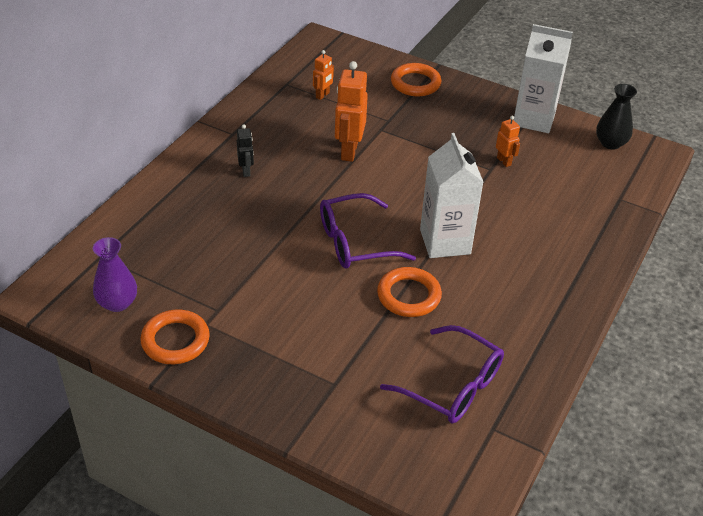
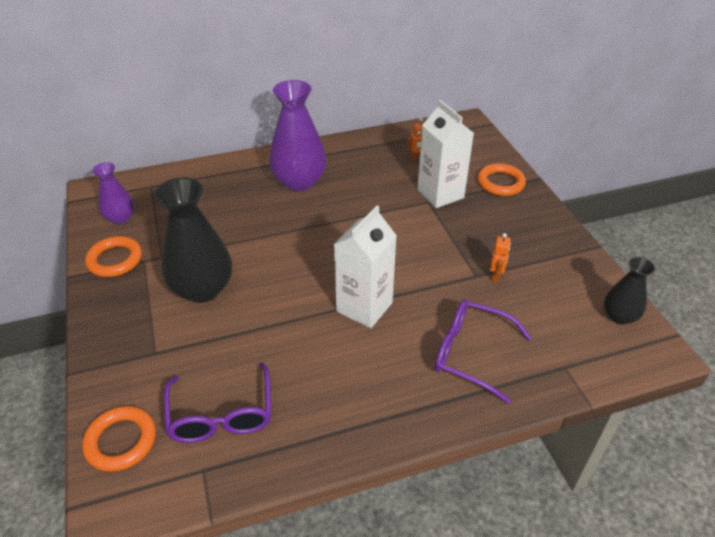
camera: 45 degrees right, 0 degrees up
(246, 171) = (299, 182): black robot -> purple vase
(297, 311) = (202, 289): none -> black vase
(348, 151) = (384, 204): orange robot -> none
(354, 242) = (301, 267): purple glasses -> purple glasses (470, 353)
(408, 296) = (284, 328): orange ring -> orange ring (121, 441)
(534, 119) = (568, 258): white carton -> white carton (440, 194)

